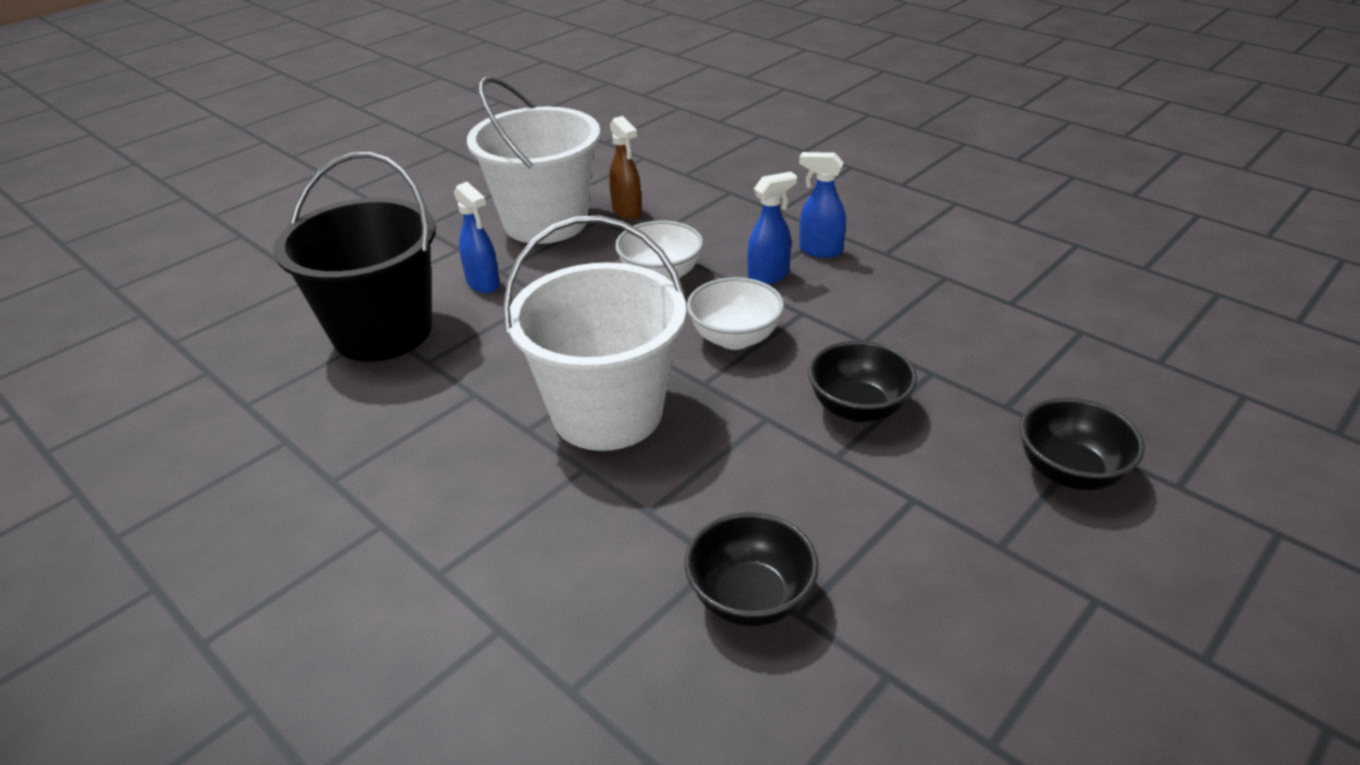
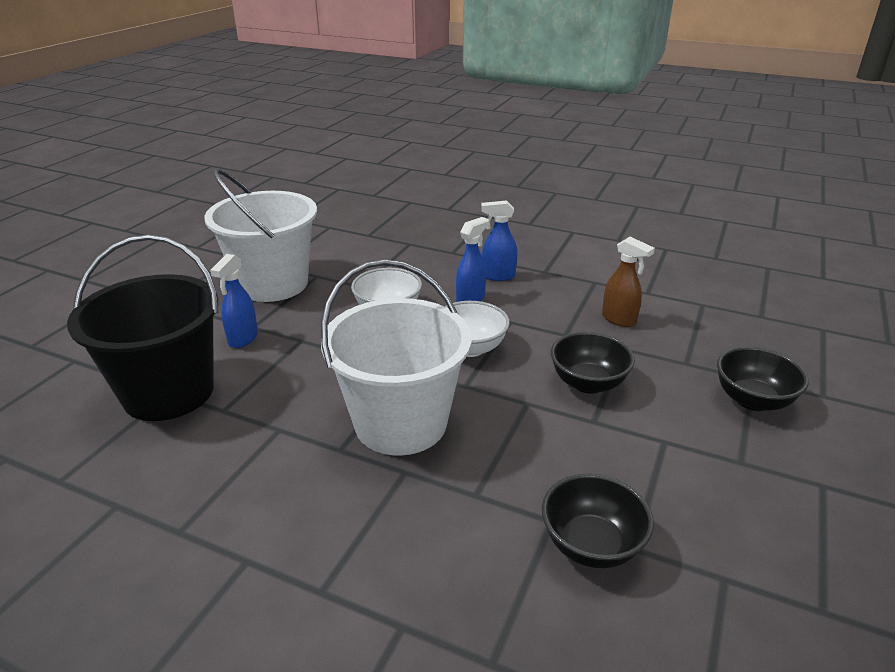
camera: 20 degrees left, 5 degrees down
(483, 284) = (243, 339): blue spray bottle -> blue spray bottle turned 75 degrees clockwise
(627, 211) = (336, 267): brown spray bottle -> brown spray bottle (619, 320)

